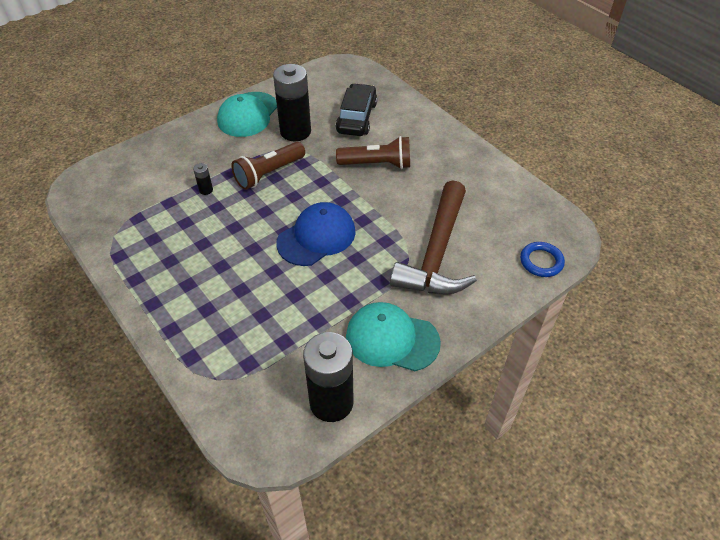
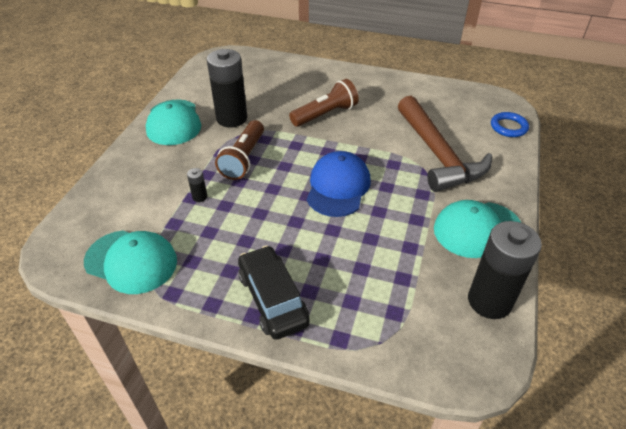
camera: 35 degrees left, 5 degrees down
(116, 216) = (131, 261): none -> turquoise cap
(356, 117) = (272, 89): black car -> black car (273, 299)

